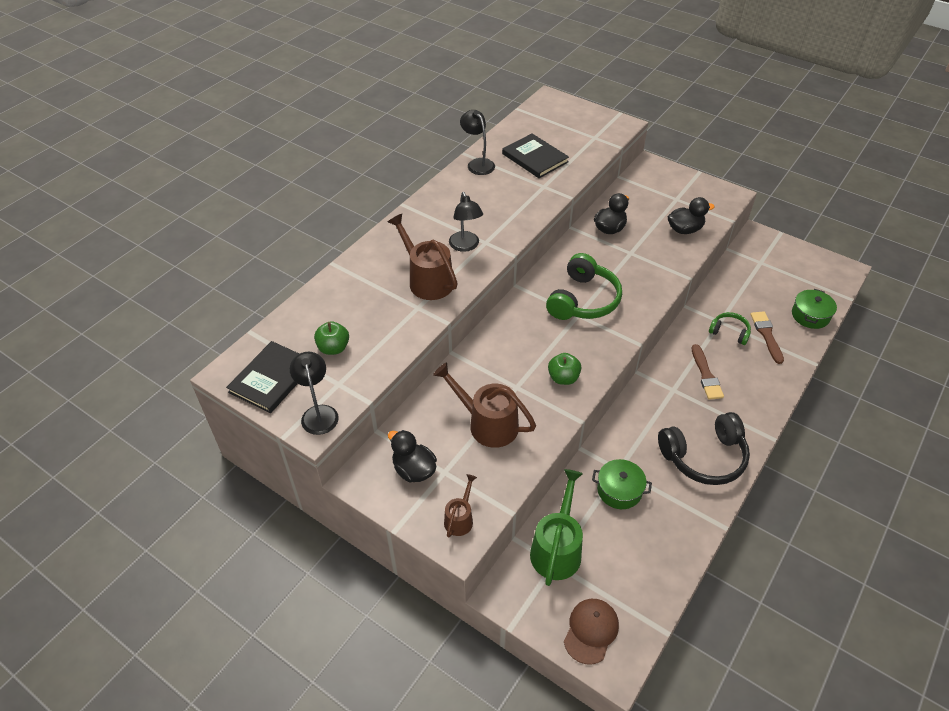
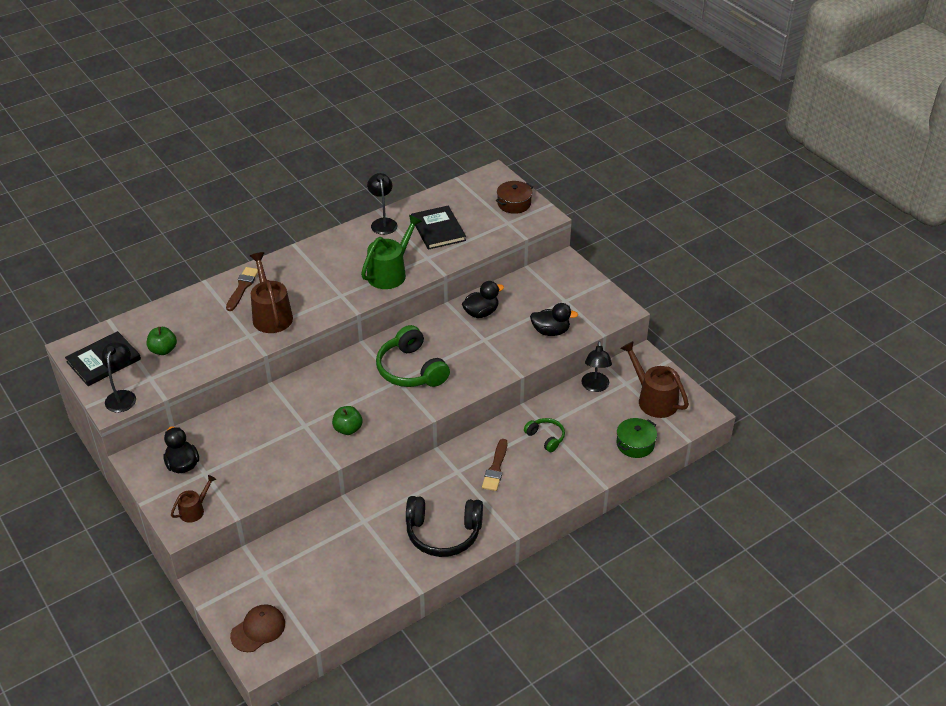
camera: 20 degrees right, 5 degrees down
(465, 246) = (322, 294): black lamp -> black lamp (595, 387)
(487, 424) = (262, 447): brown watering can -> brown watering can (654, 399)
(557, 549) = (272, 564): green watering can -> green watering can (390, 273)
(583, 300) = (411, 369): green headphones -> green headphones turned 105 degrees clockwise
(587, 119) = (514, 203): none -> brown pot
(619, 490) = (352, 537): green pot -> none
(766, 335) = (579, 449): brown brush -> brown brush (242, 287)

